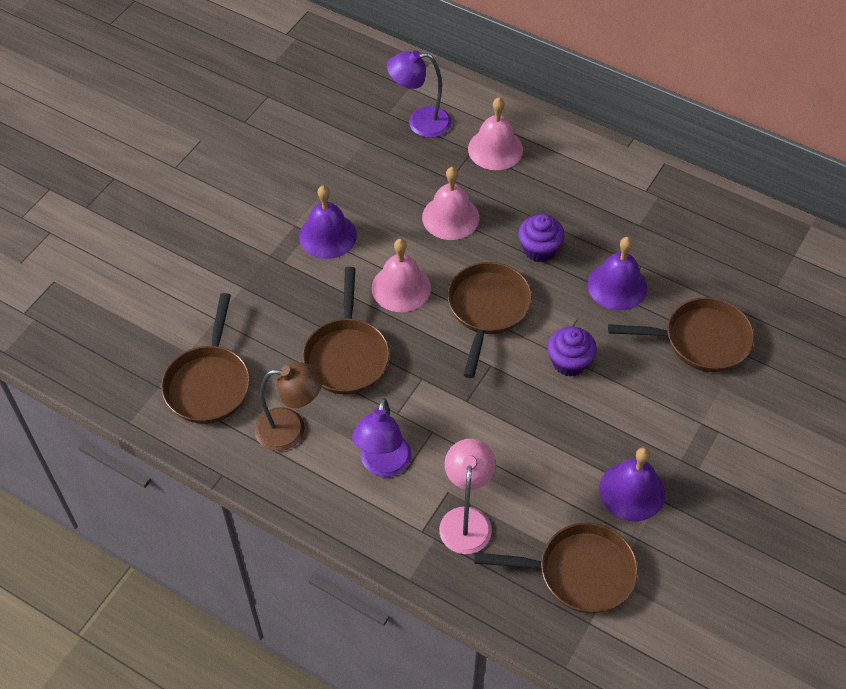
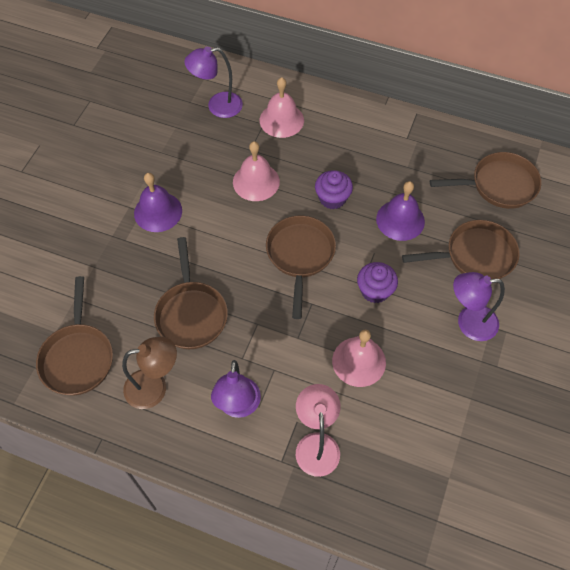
camera: 10 degrees left, 5 degrees up
(401, 287) = (226, 247): pink bell -> pink bell (359, 361)
(579, 572) = (419, 475): brown pan -> brown pan (499, 185)
(632, 491) = (447, 395): purple bell -> none
(675, 415) = (468, 323): none -> purple lamp

